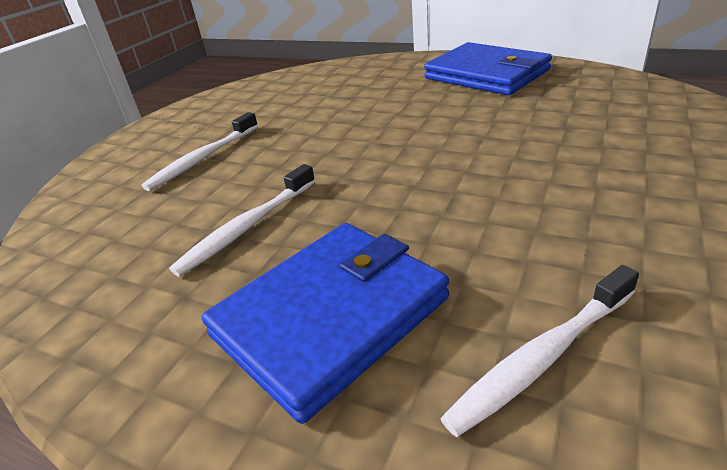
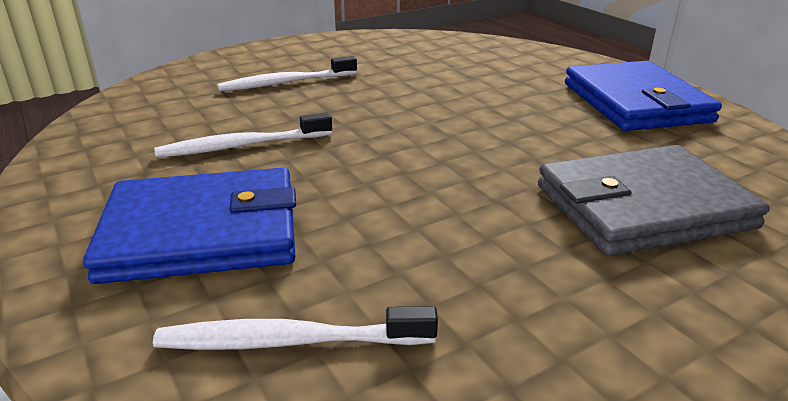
camera: 30 degrees right, 5 degrees down
(594, 138) = (642, 207): none -> grey wallet

